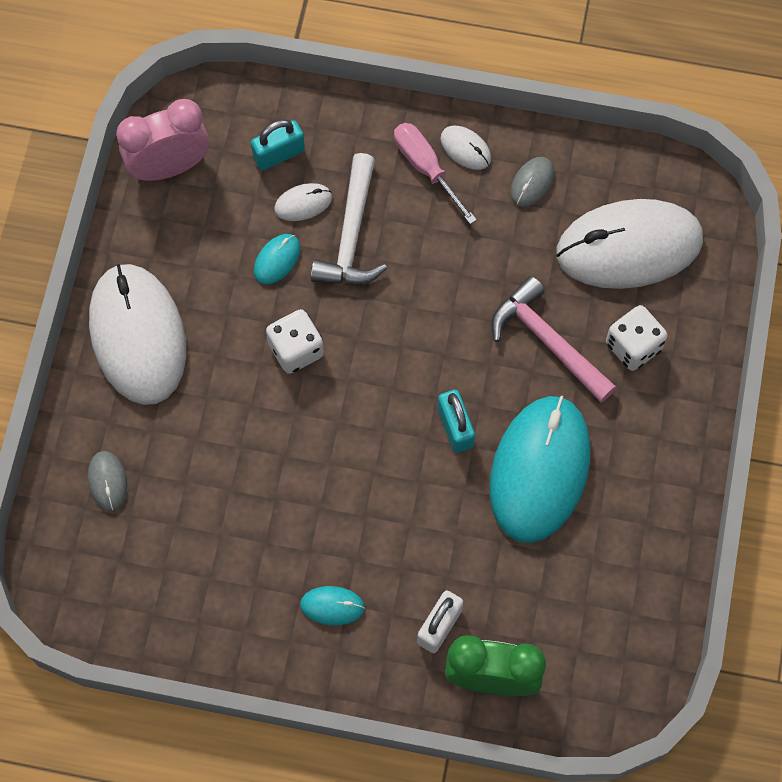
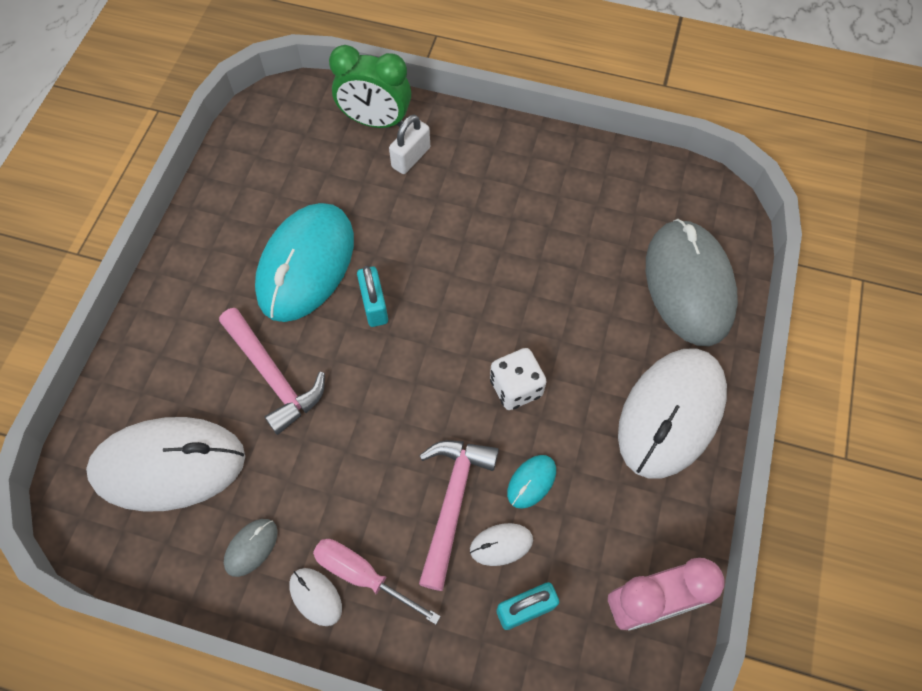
camera: 175 degrees left, 5 degrees down
(107, 481) = (689, 284): grey mouse -> grey mouse, size x2.47
(138, 336) = (671, 414): white mouse -> white mouse turned 45 degrees clockwise
(332, 606) = (496, 177): turquoise mouse -> none
(351, 235) = (452, 502): white hammer -> pink hammer
(426, 168) = (363, 575): pink screwdriver -> pink screwdriver turned 150 degrees clockwise
(633, 346) = (193, 364): white dice -> none

